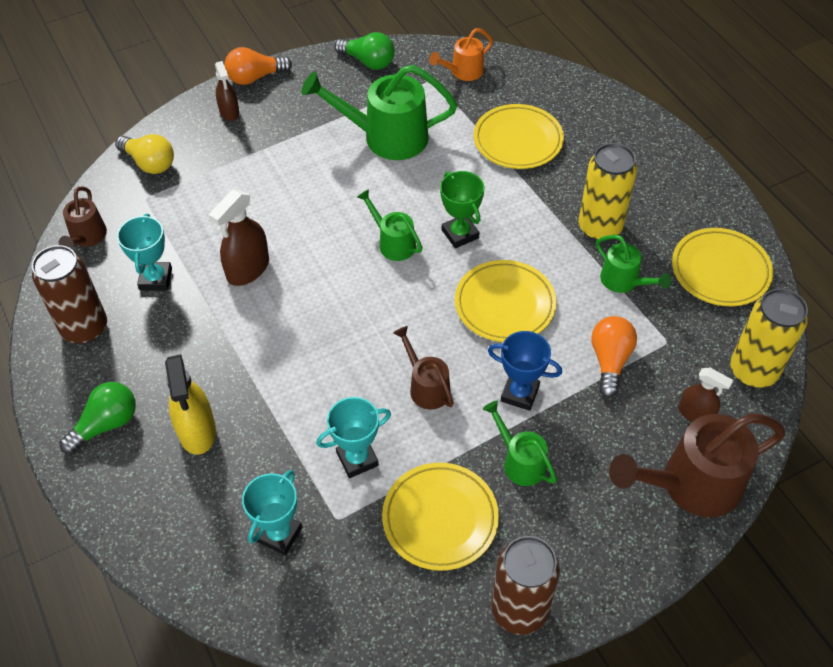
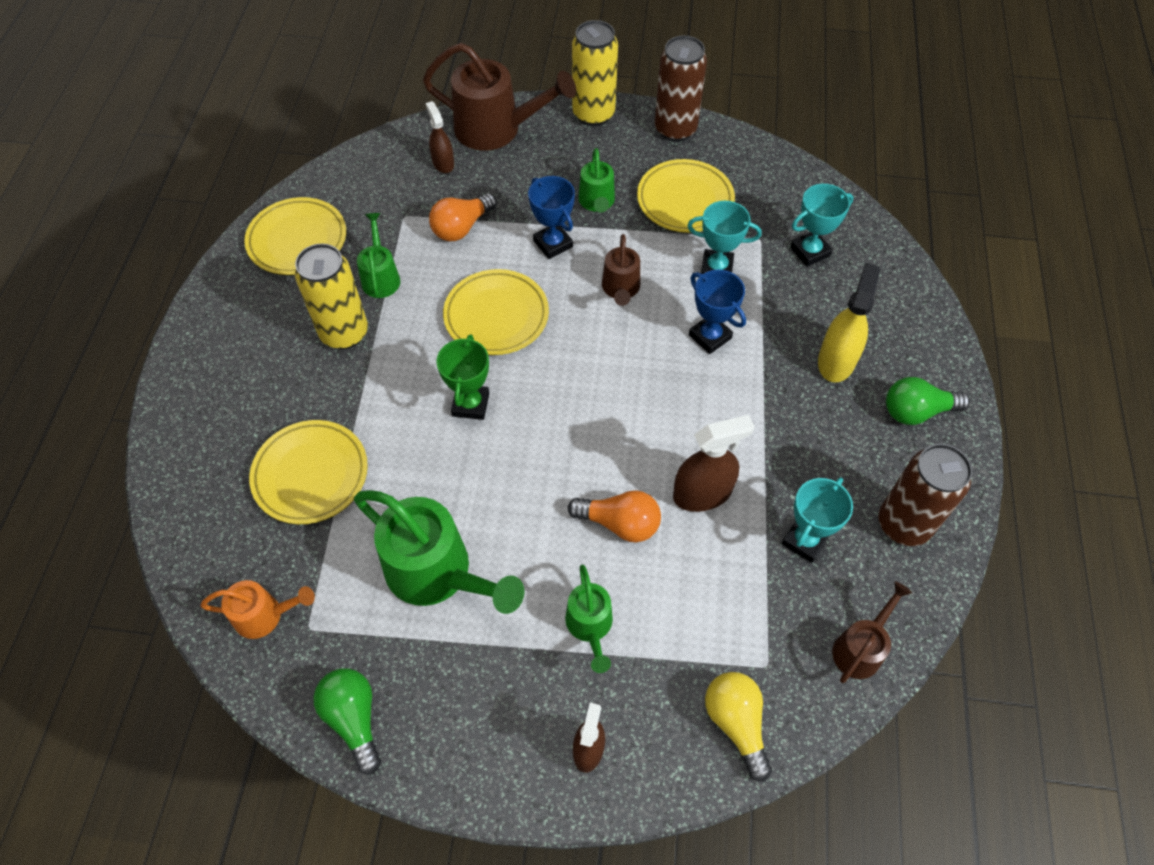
camera: 145 degrees left, 5 degrees up
(255, 77) = (515, 796): orange light bulb -> orange light bulb (620, 523)
(319, 389) = (710, 336): none -> blue trophy
(393, 242) = (540, 435): green watering can -> green watering can (590, 627)
(753, 371) = (370, 164): yellow can -> yellow can (593, 114)

